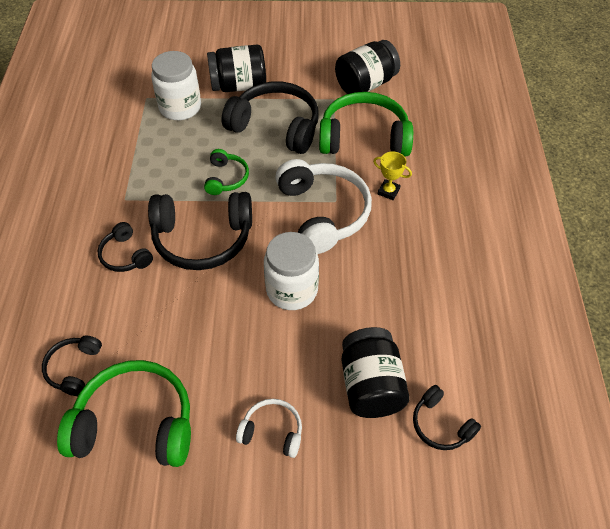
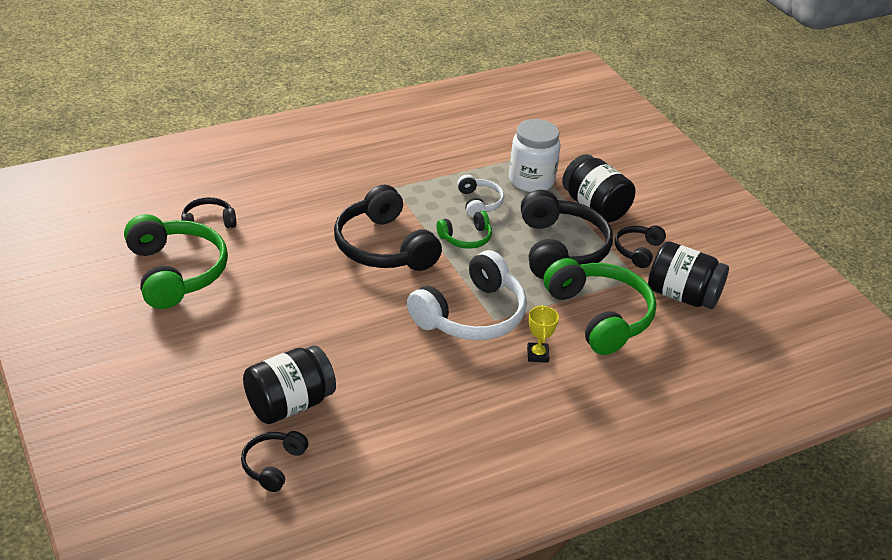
camera: 60 degrees right, 15 degrees down
(125, 255) = (334, 209): black headphones -> black headphones (638, 251)
(272, 432) = (208, 353): white headphones -> white headphones (479, 202)
(292, 290) = (364, 321): white jar -> none

